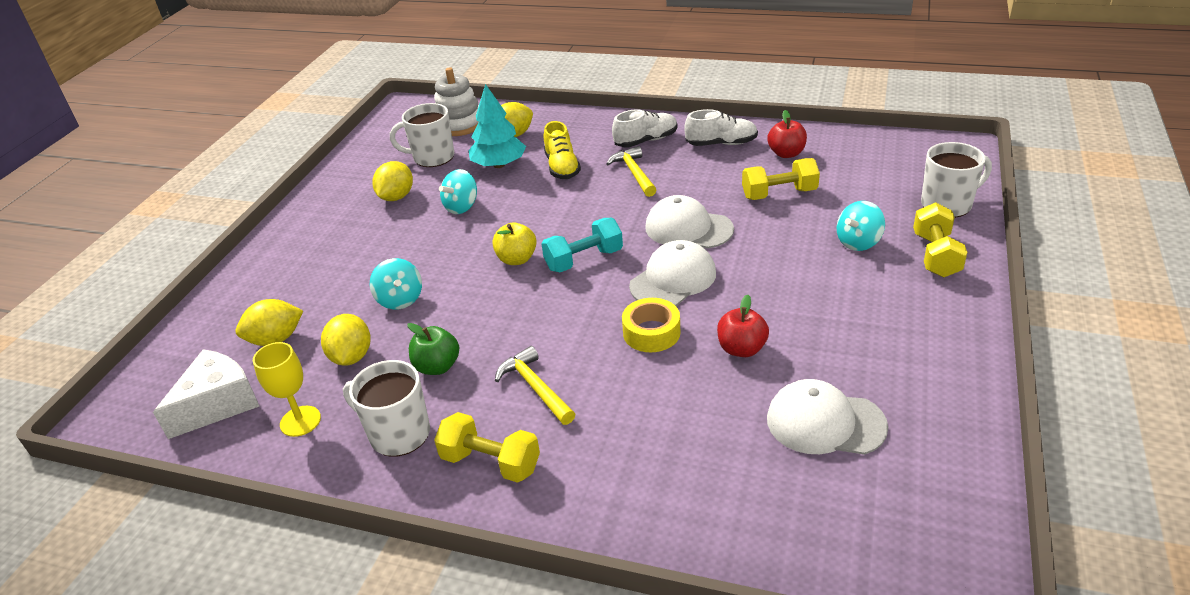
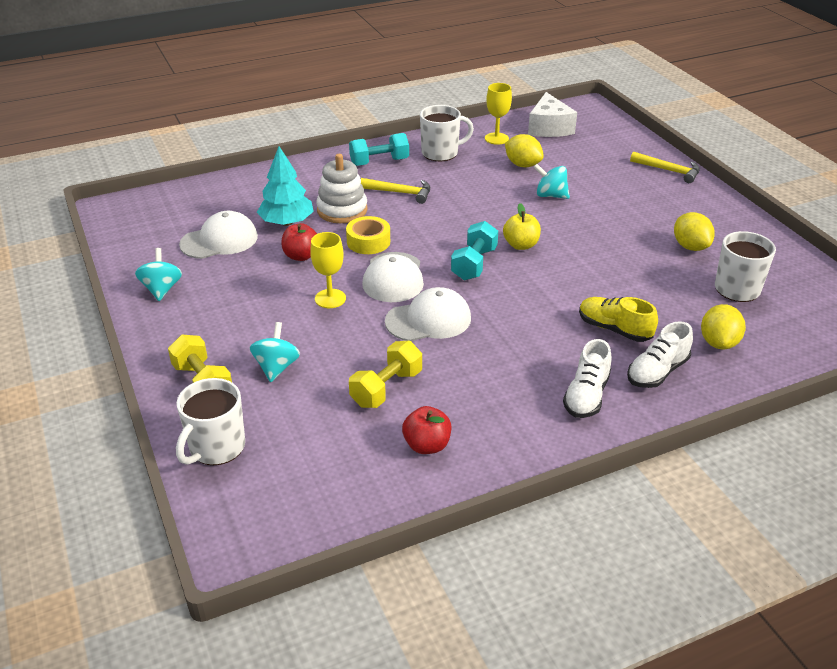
camera: 135 degrees right, 0 degrees up
(276, 339) = (579, 154): yellow lemon -> none
(437, 367) = (468, 179): green apple -> none
(459, 124) = (790, 331): white stacking toy -> white stacking toy (342, 210)
(462, 207) = (628, 261): turquoise spinning top -> turquoise spinning top (162, 289)
(490, 462) = (379, 162): yellow dumbbell -> turquoise dumbbell
(499, 165) = (670, 307): turquoise tree -> turquoise tree (286, 222)
(634, 173) = (542, 352): yellow hammer -> yellow hammer (668, 171)
(721, 144) = (507, 428): white shoe -> white shoe (657, 372)
(755, 284) = (330, 298): none -> yellow goblet

